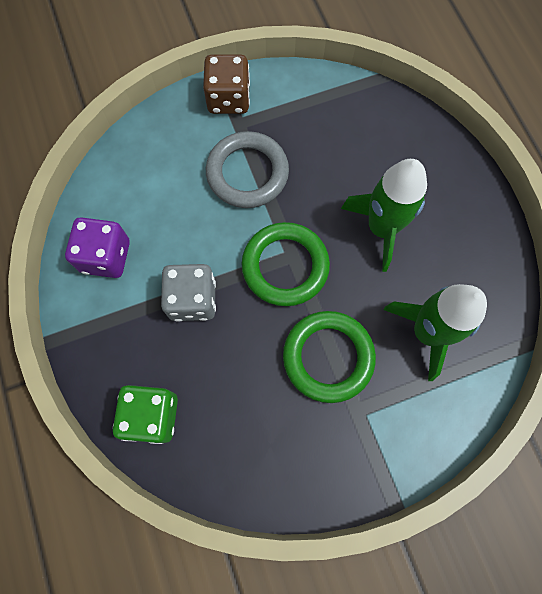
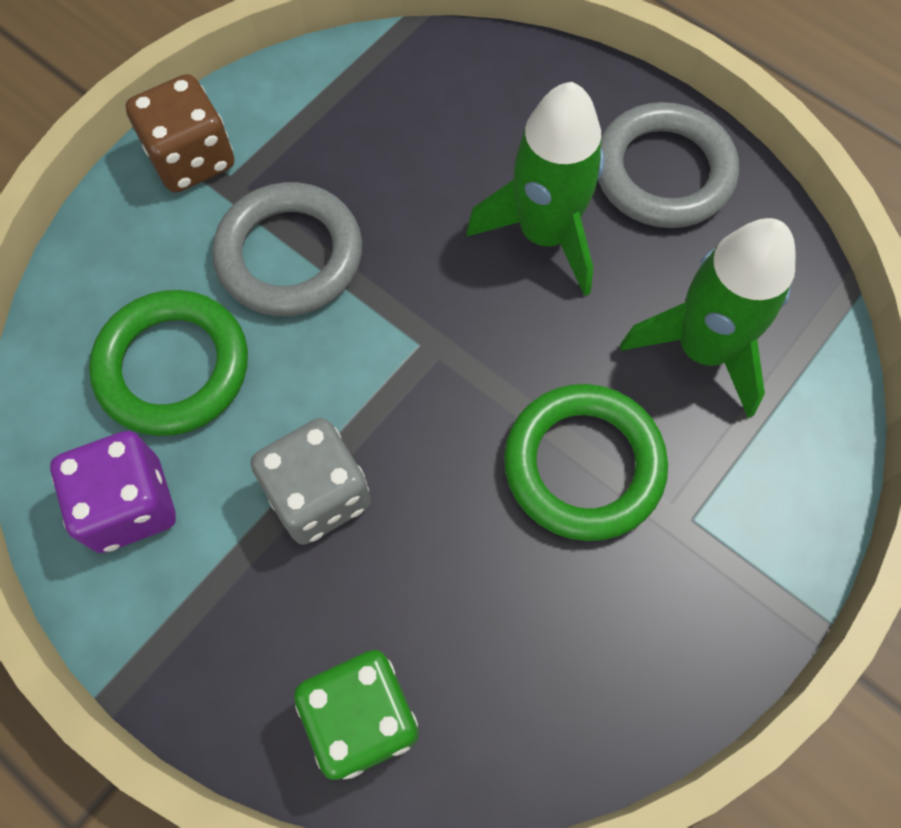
camera: 30 degrees left, 5 degrees down
(285, 266) = (434, 365): green ring -> green ring (173, 367)
(466, 227) = (663, 172): none -> grey ring

